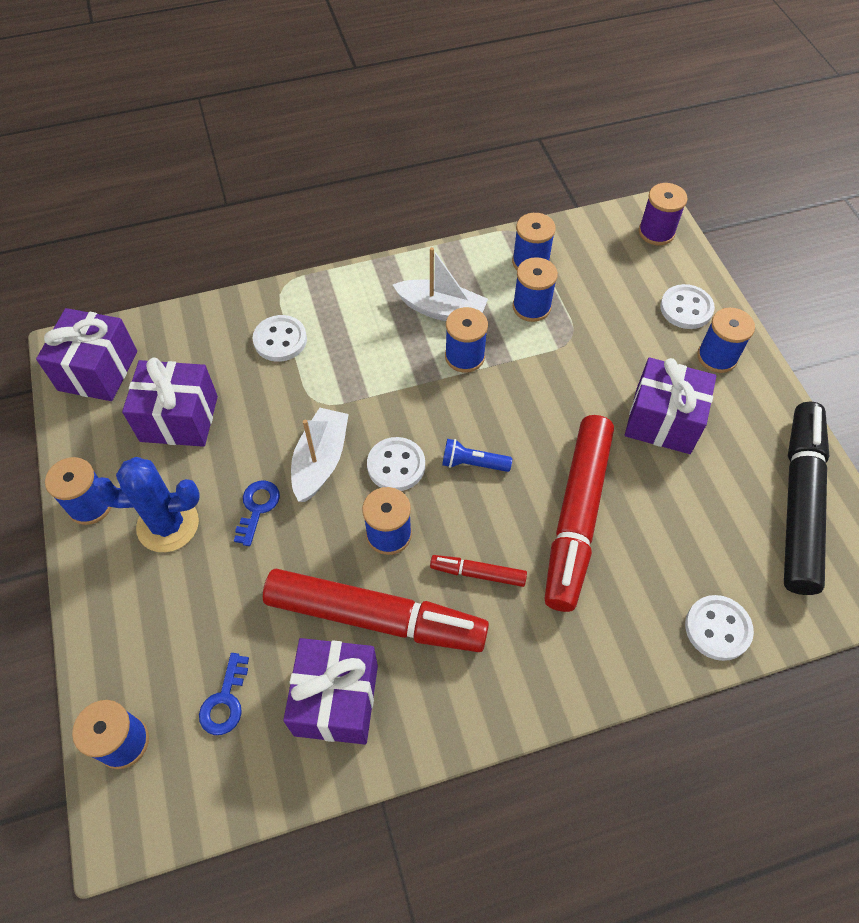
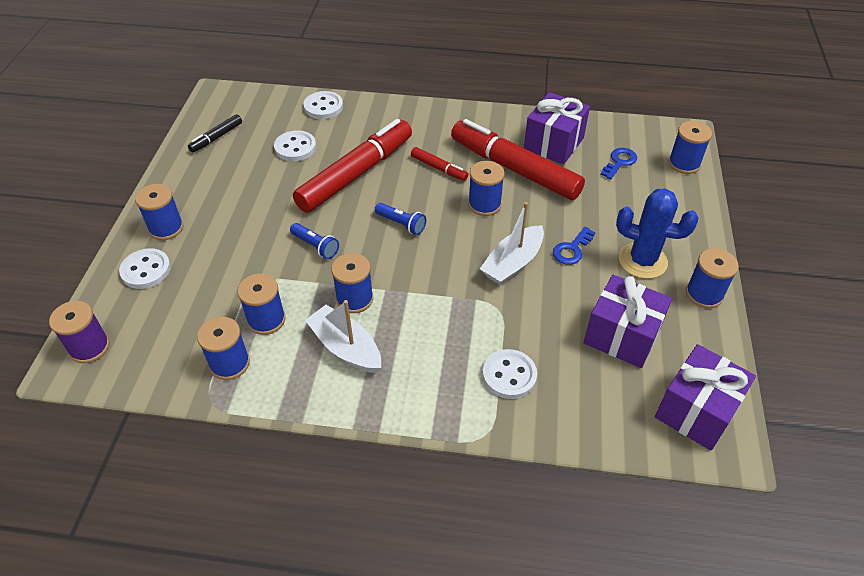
camera: 155 degrees left, 10 degrees down
(396, 465) = (457, 241): white button -> white button (295, 147)
(546, 397) = (315, 246): none -> blue flashlight
(662, 421) = (249, 204): purple gift -> none
(799, 502) = (216, 137): black marker -> black marker, size x0.44

